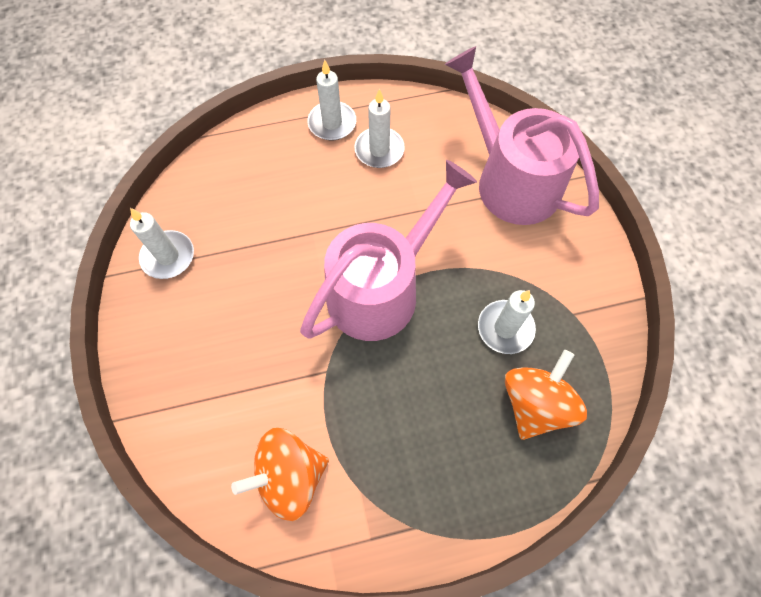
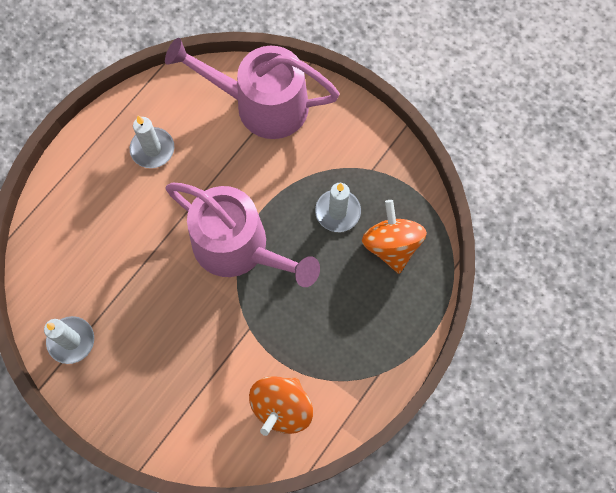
camera: 40 degrees left, 5 degrees up
(332, 123) = (100, 154): white candle -> none
(381, 288) = (238, 247): pink watering can -> pink watering can turned 120 degrees clockwise

